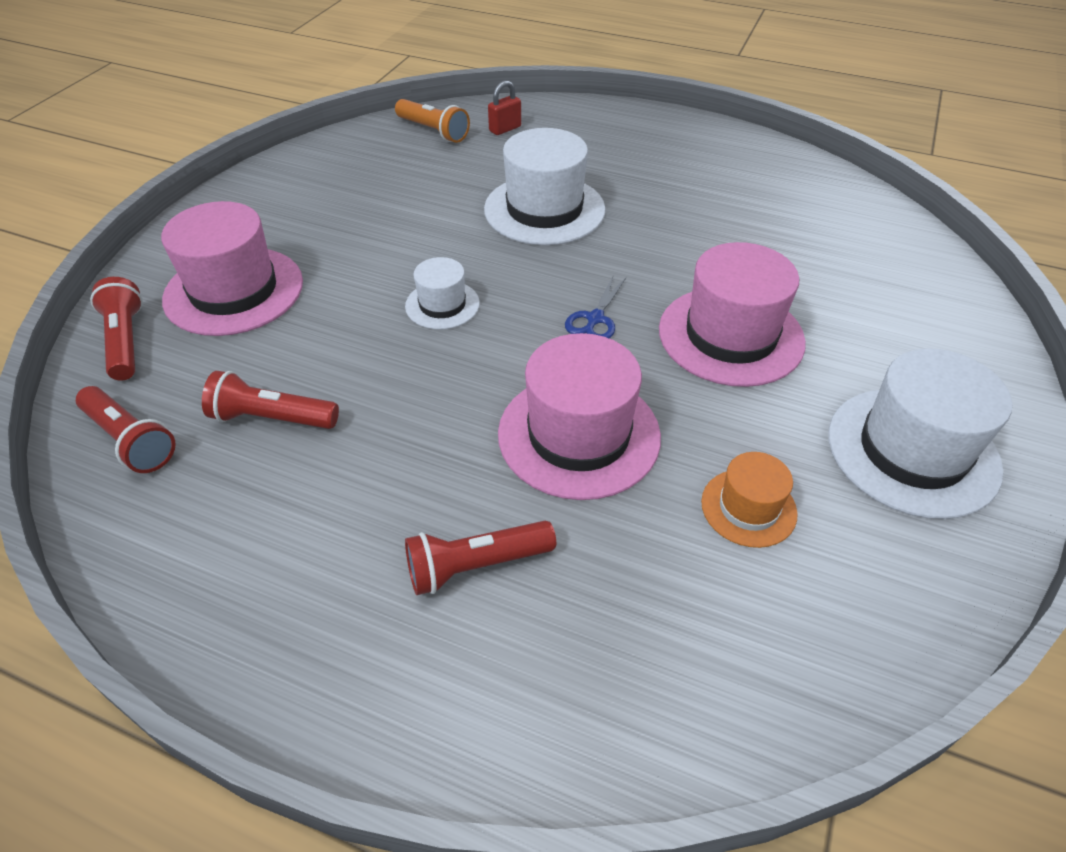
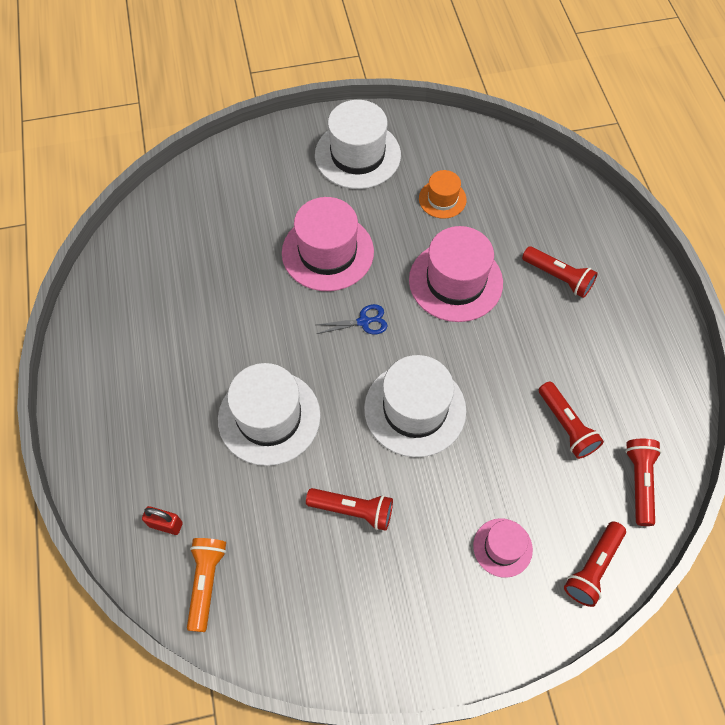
camera: 125 degrees left, 15 degrees up
(234, 291) = (502, 547): pink hat -> pink hat, size x0.54
(393, 219) = (353, 510): none -> red flashlight
(442, 305) = (415, 409): white hat -> white hat, size x1.86

